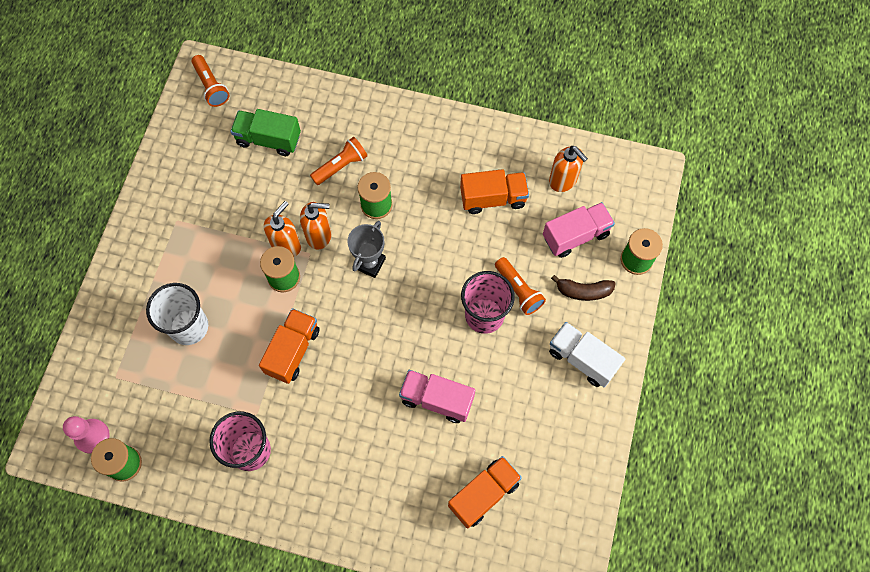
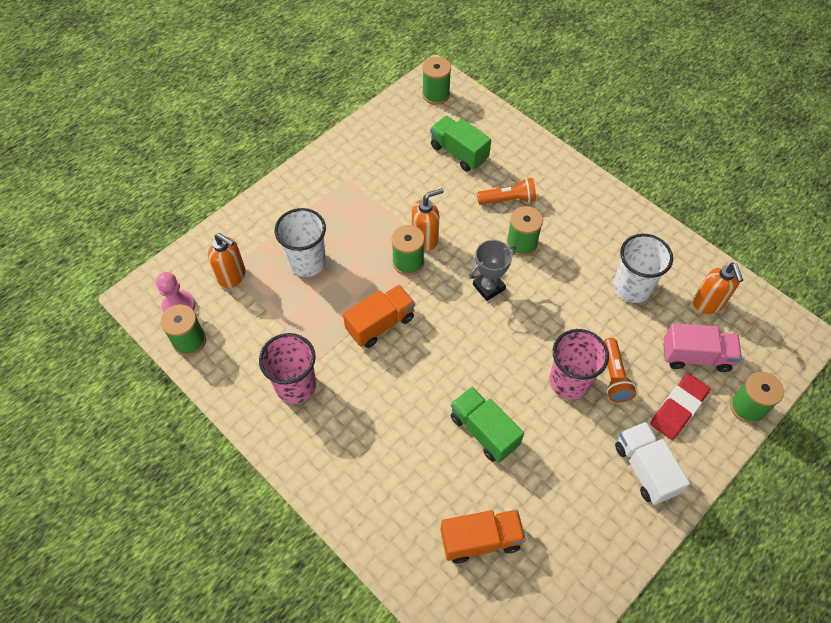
camera: 30 degrees right, 10 degrees down
(211, 86) = (436, 95): orange flashlight -> green spool
(319, 235) = (457, 244): orange soap dispenser -> orange soap dispenser (232, 276)
(437, 399) = (484, 431): pink truck -> green truck
(493, 198) = (632, 287): orange truck -> white cup
(583, 291) = (678, 408): brown banana -> red eraser

